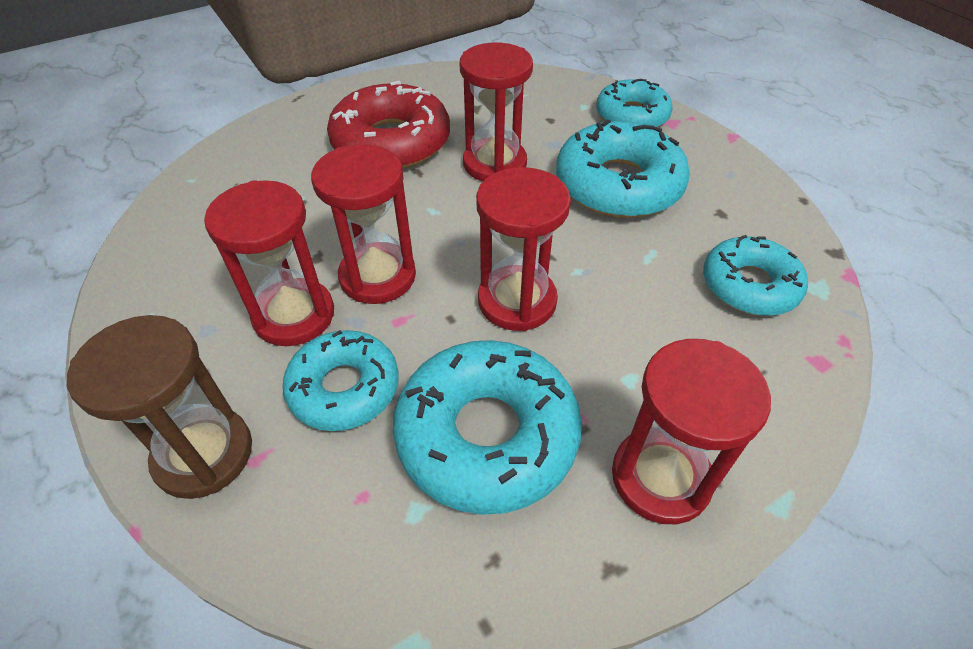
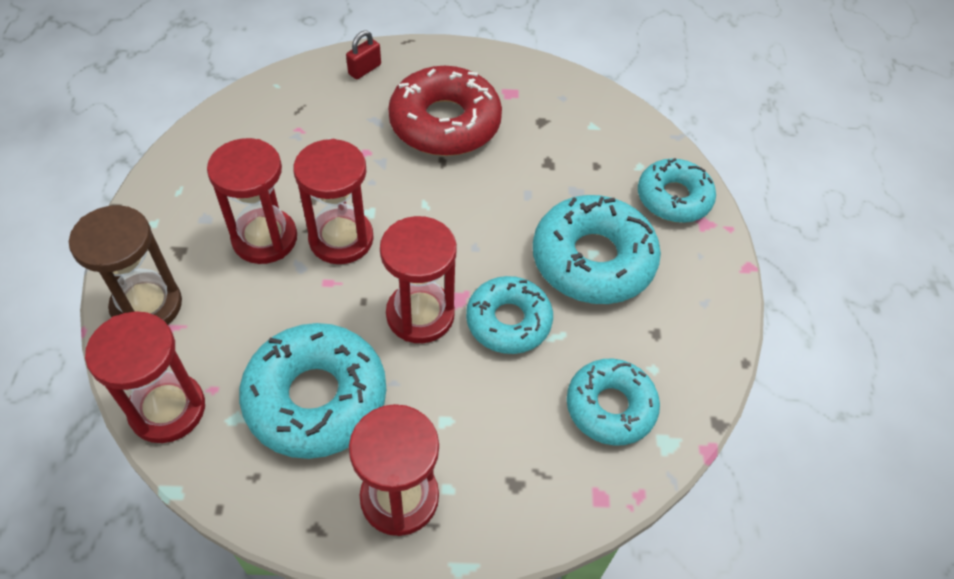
camera: 30 degrees right, 5 degrees up
(275, 132) = (364, 69): none -> red padlock
(344, 388) = (256, 311): turquoise donut -> turquoise donut (508, 321)
(494, 164) = (509, 186): red hourglass -> red hourglass (167, 409)

